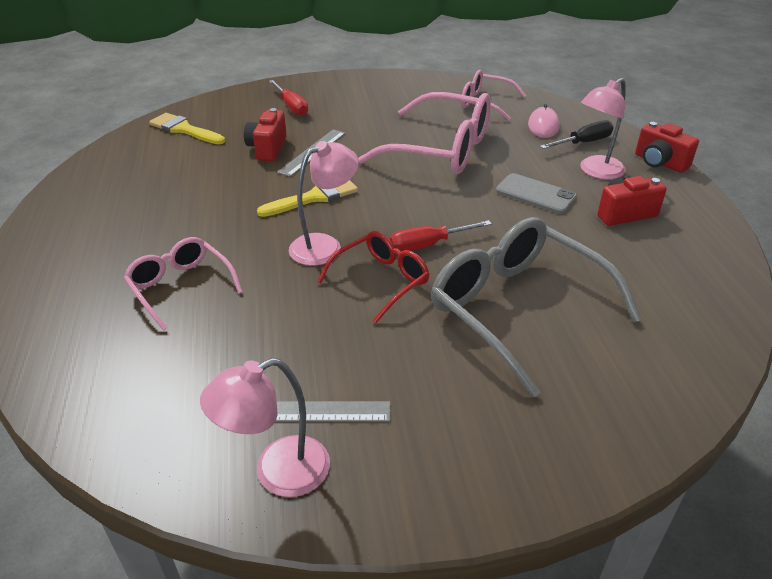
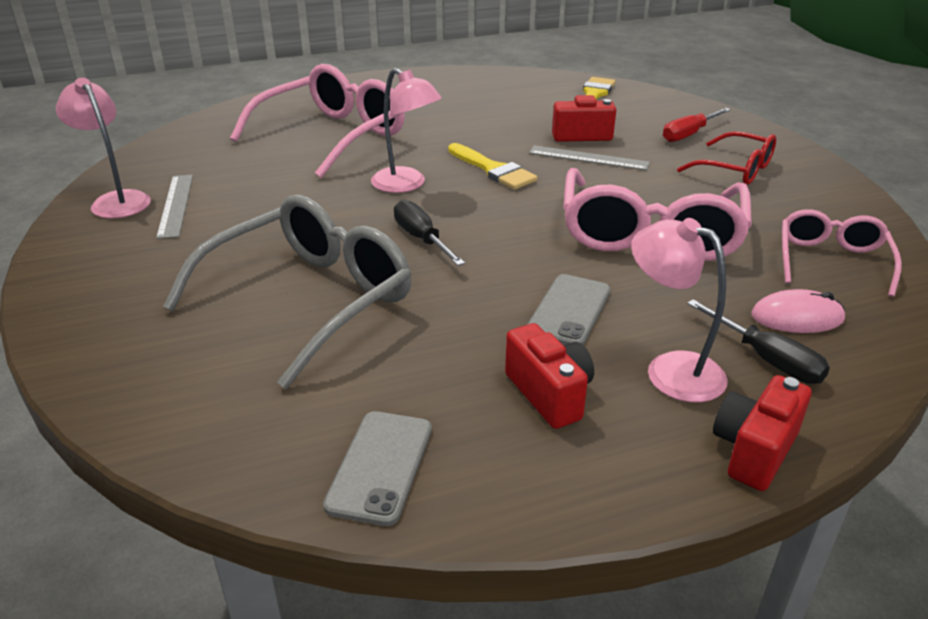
camera: 80 degrees right, 5 degrees down
(180, 287) = (333, 135): pink glasses -> pink glasses, size x1.77
(381, 280) = (352, 218): red glasses -> red glasses (736, 170)
(428, 245) = (421, 239): red screwdriver -> black screwdriver
(704, 282) = (380, 466): none -> grey phone

